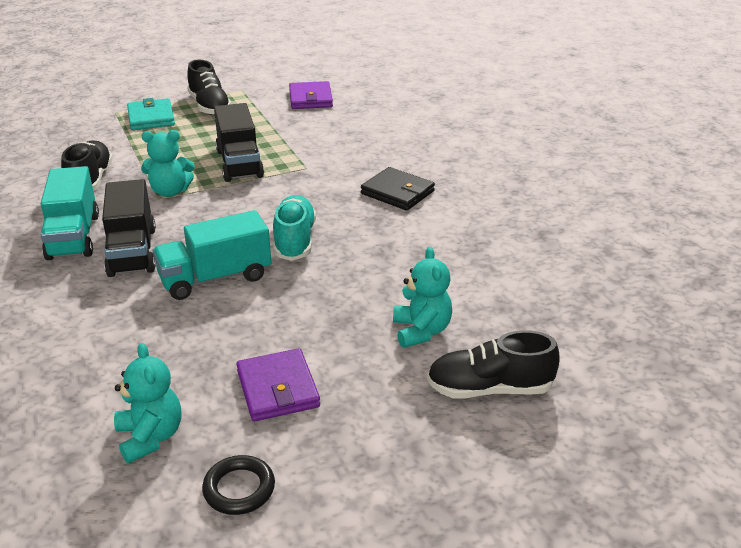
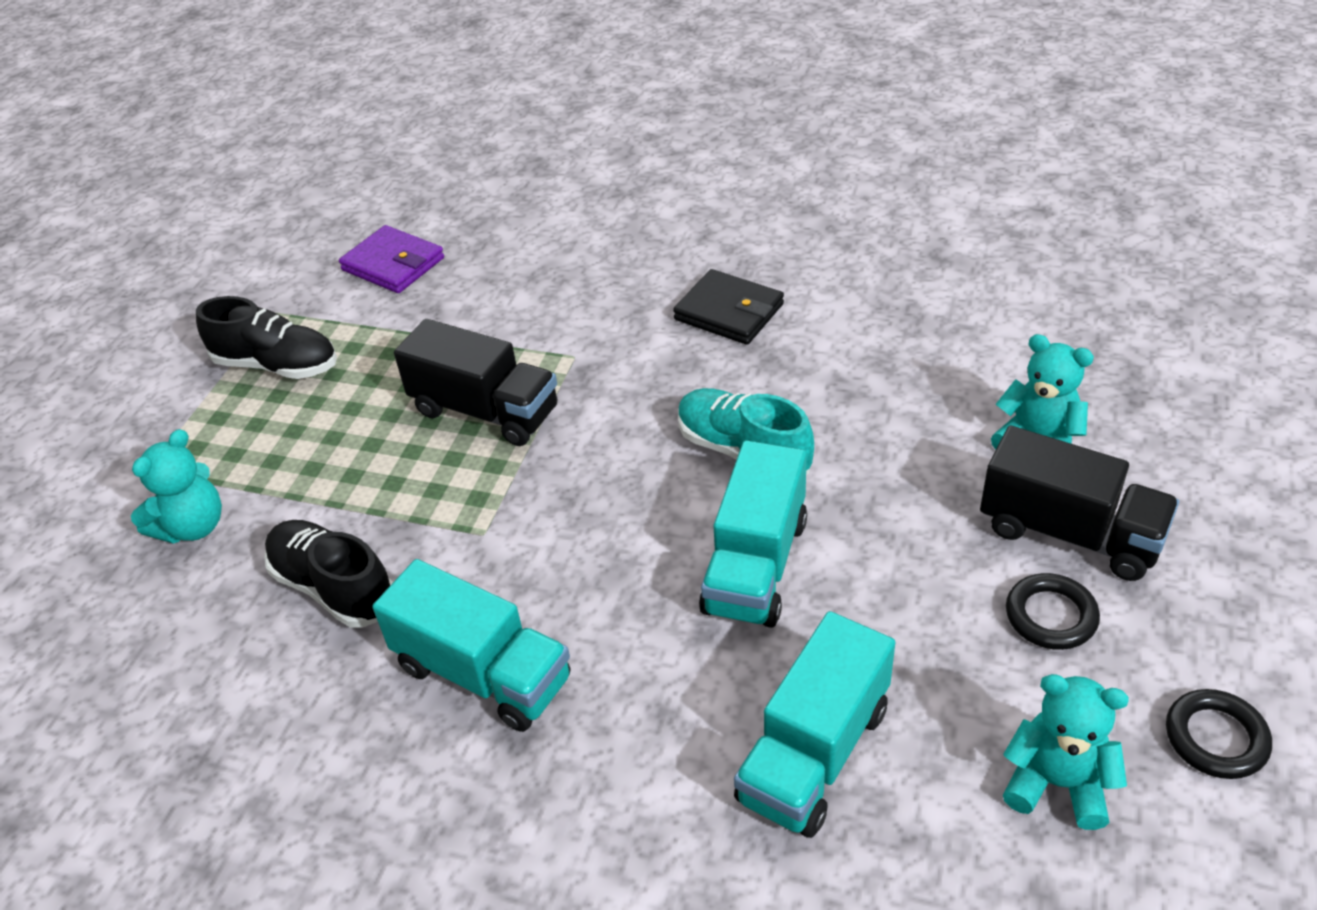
camera: 45 degrees left, 10 degrees up
(103, 347) = (814, 753): none -> turquoise truck
(132, 251) = (599, 622): black truck -> black truck (1069, 533)
(151, 118) = (224, 439): turquoise wallet -> none
(170, 191) = (477, 513): turquoise teddy bear -> turquoise teddy bear (193, 526)
(278, 389) = (1050, 616): purple wallet -> black ring
(397, 192) = (729, 312): black wallet -> black wallet turned 45 degrees clockwise
(489, 389) = (1184, 445): black shoe -> none

